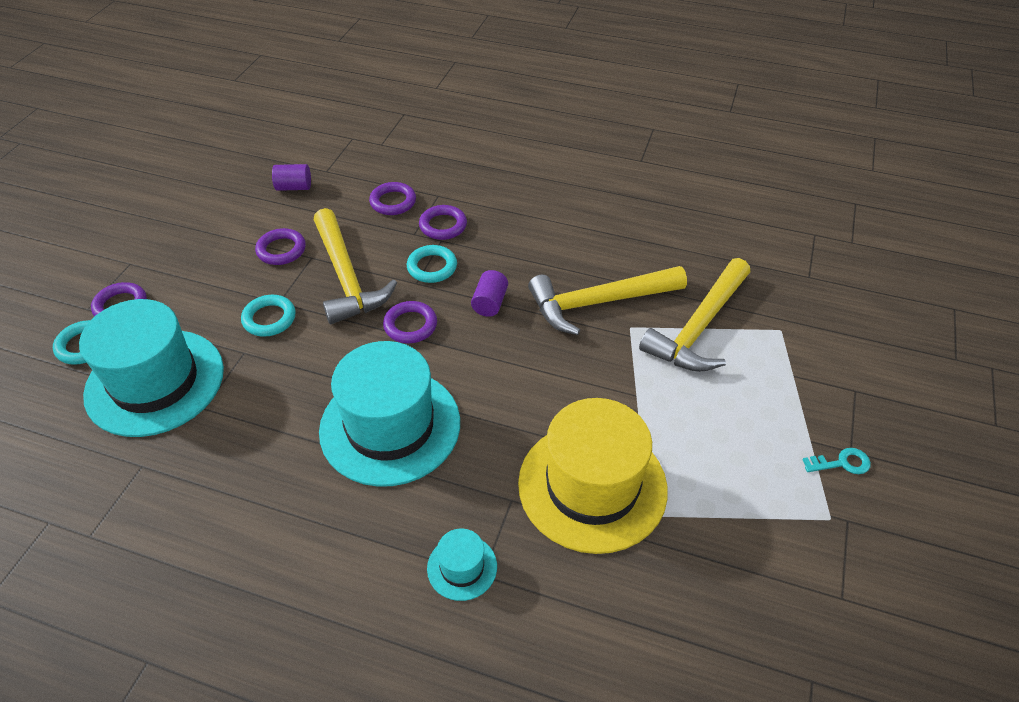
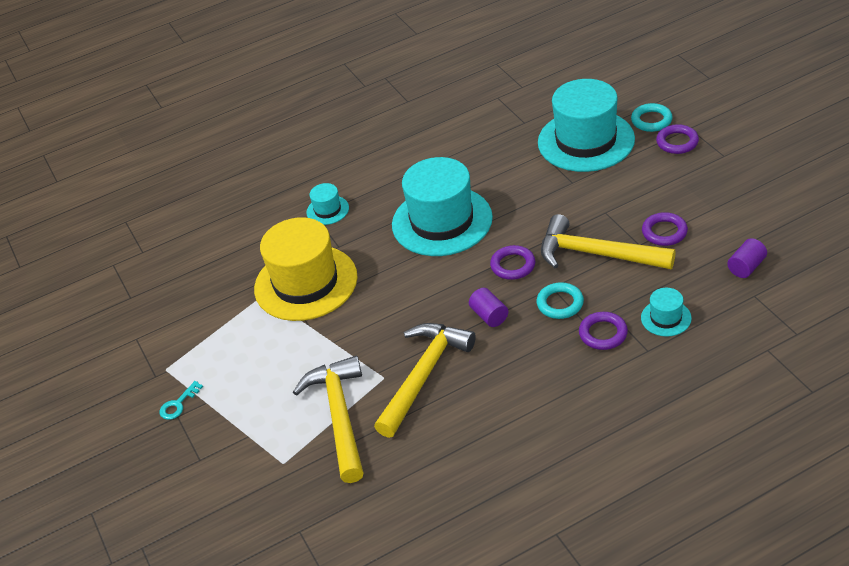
camera: 140 degrees right, 5 degrees down
(269, 319) = (592, 203): turquoise ring -> none
(393, 202) = (666, 318): purple ring -> turquoise hat

